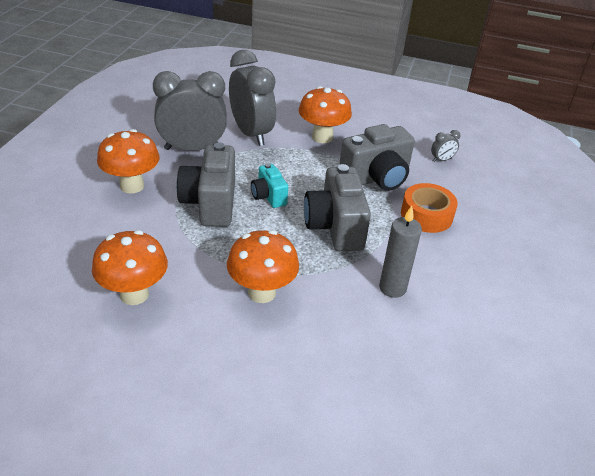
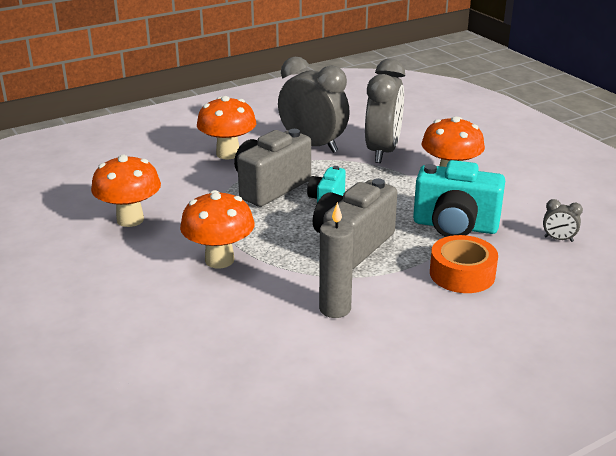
camera: 45 degrees right, 10 degrees down
(376, 178) = (455, 226): grey camera -> turquoise camera

